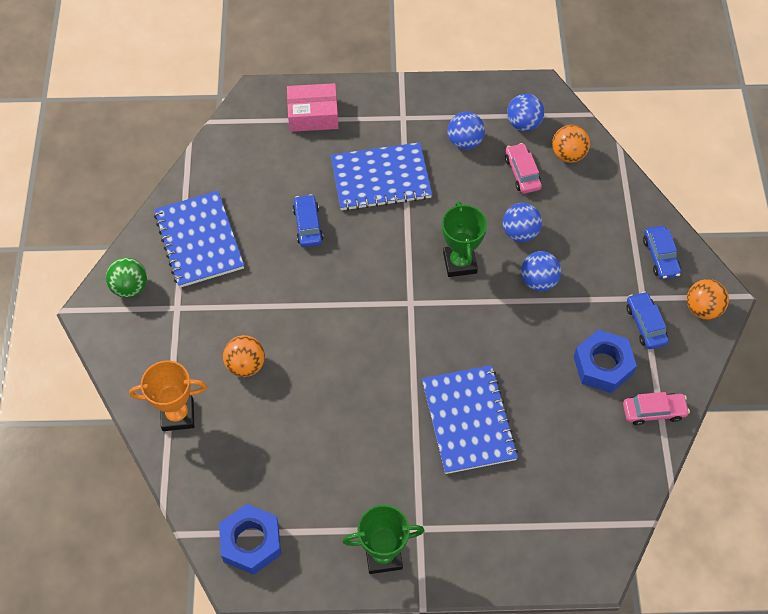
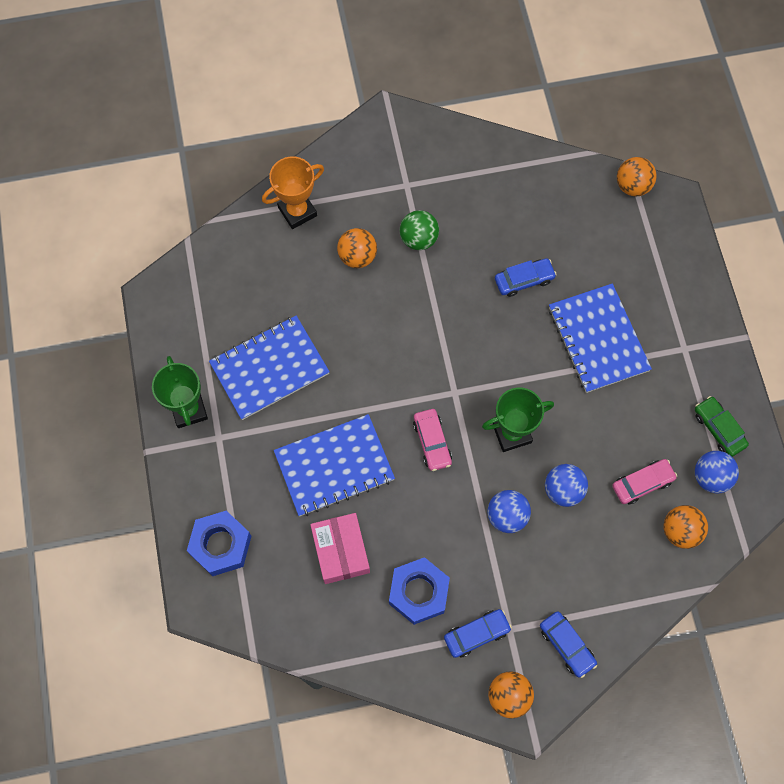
camera: 80 degrees right, 10 degrees up
(130, 287) = (420, 141): green ball -> green ball (418, 239)
(178, 415) = (297, 211): orange trophy -> orange trophy turned 75 degrees clockwise
(199, 240) = (483, 187): blue notebook -> blue notebook (269, 369)
(234, 122) = (632, 186): none -> orange ball
(251, 542) = (187, 297): blue nut -> blue nut (220, 545)
(313, 115) = (663, 258): pink box -> pink box (340, 551)
(465, 142) = (668, 417): blue ball -> none
(481, 109) = (718, 429): none -> green car
(653, 411) = (375, 649): pink car -> pink car (432, 442)
(660, 256) = (566, 645): blue car -> blue car turned 105 degrees counterclockwise

